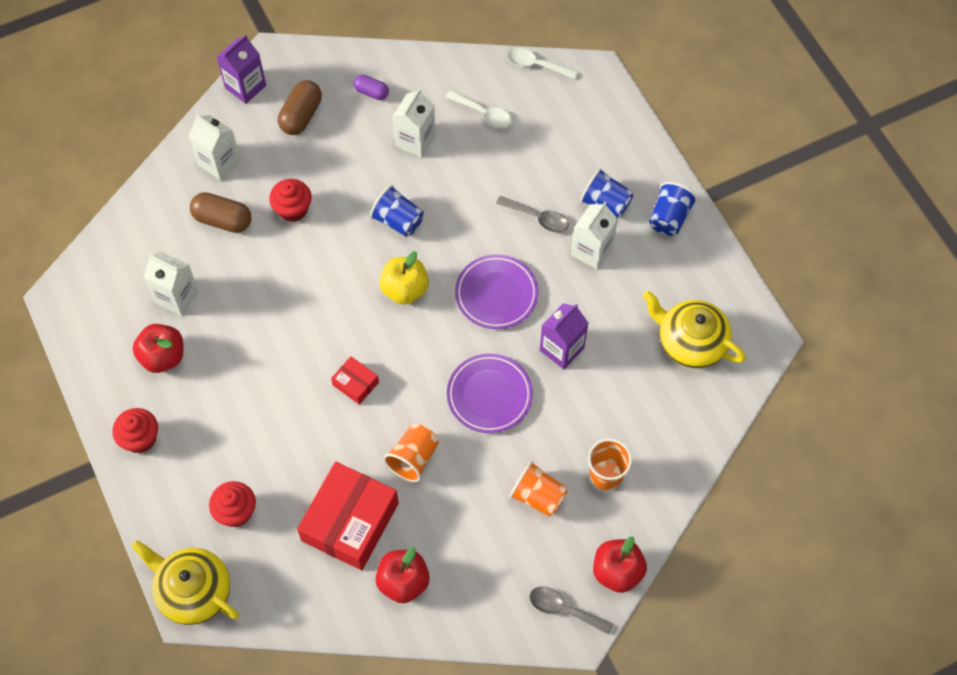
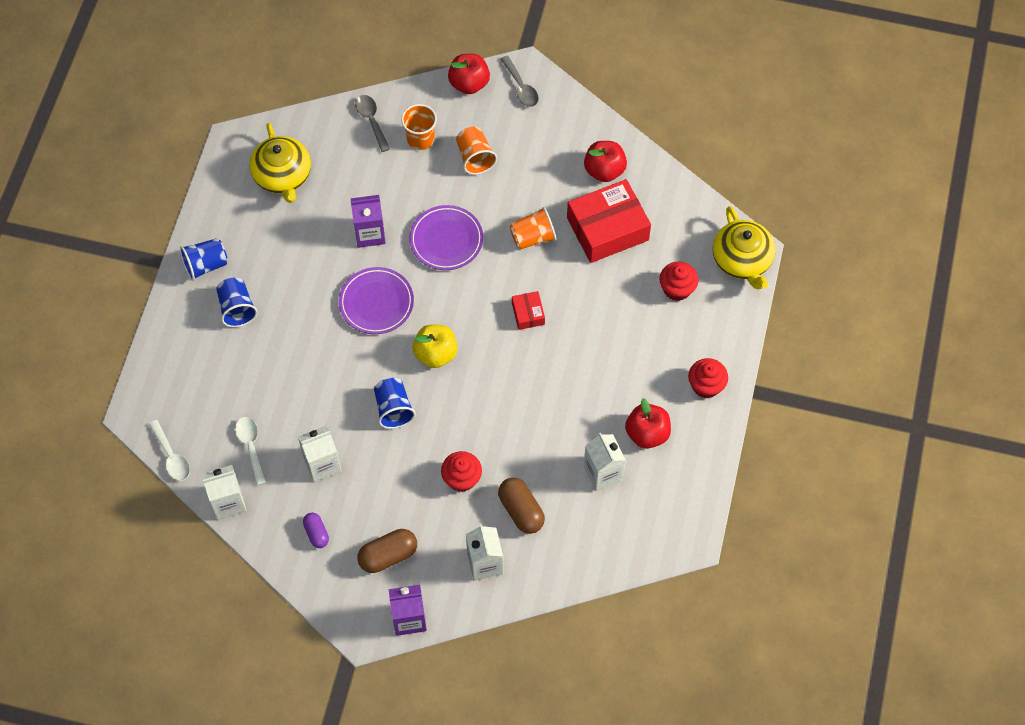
camera: 140 degrees left, 0 degrees up
(538, 218) = (294, 335): grey spoon -> grey spoon (371, 120)
(591, 251) = (282, 283): white carton -> white carton (228, 502)

